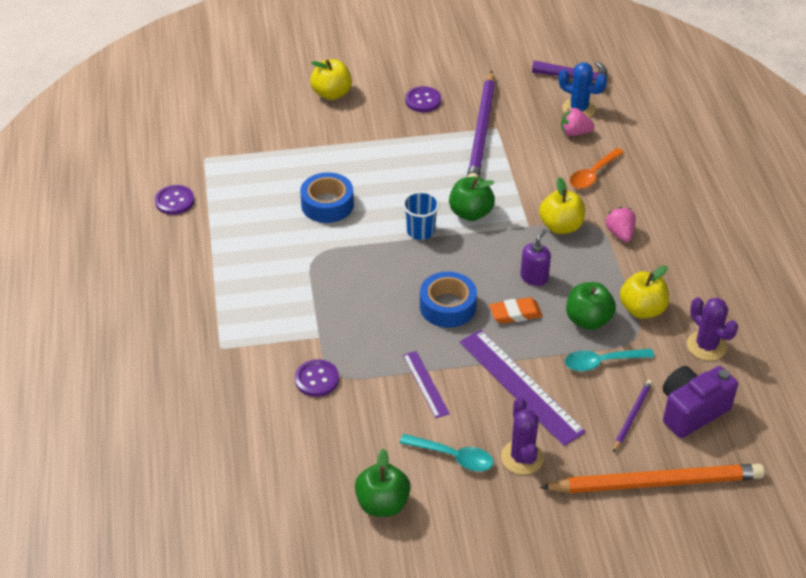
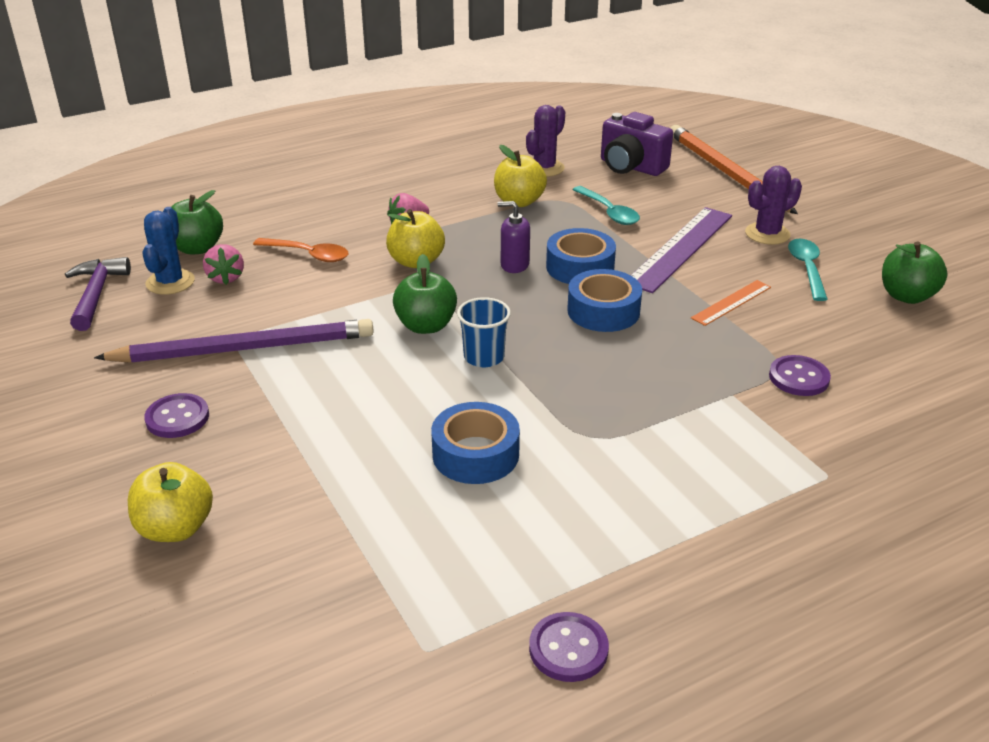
camera: 110 degrees left, 10 degrees down
(425, 384) = (731, 302): purple ruler -> orange ruler
(515, 313) = (580, 267): orange eraser -> blue tape
(588, 320) = (556, 226): green apple -> green apple (197, 248)
(632, 416) = (663, 191): purple pencil -> none

